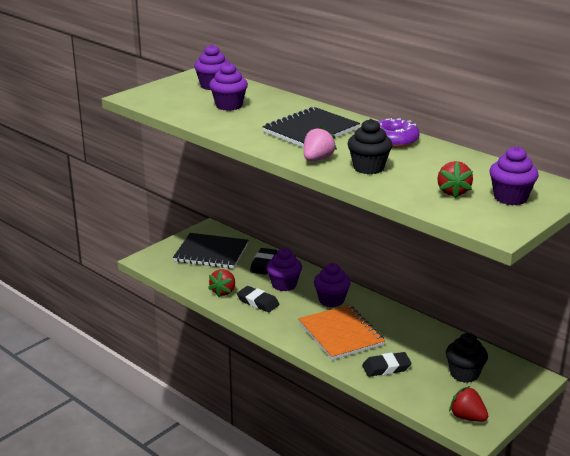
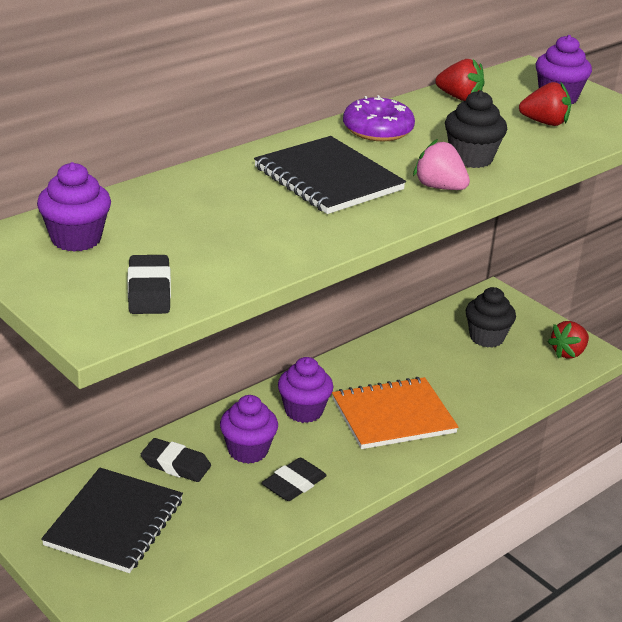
camera: 85 degrees left, 5 degrees up
(223, 292) = (253, 519): red strawberry -> red strawberry (459, 98)
(229, 106) = (191, 233): purple cupcake -> none
(386, 367) = (472, 391): black eraser -> black eraser (149, 291)

